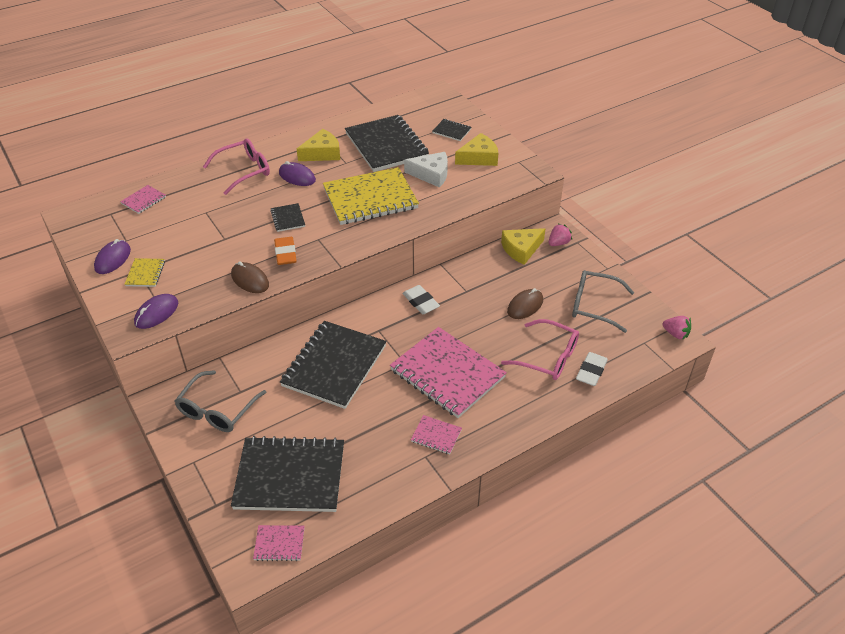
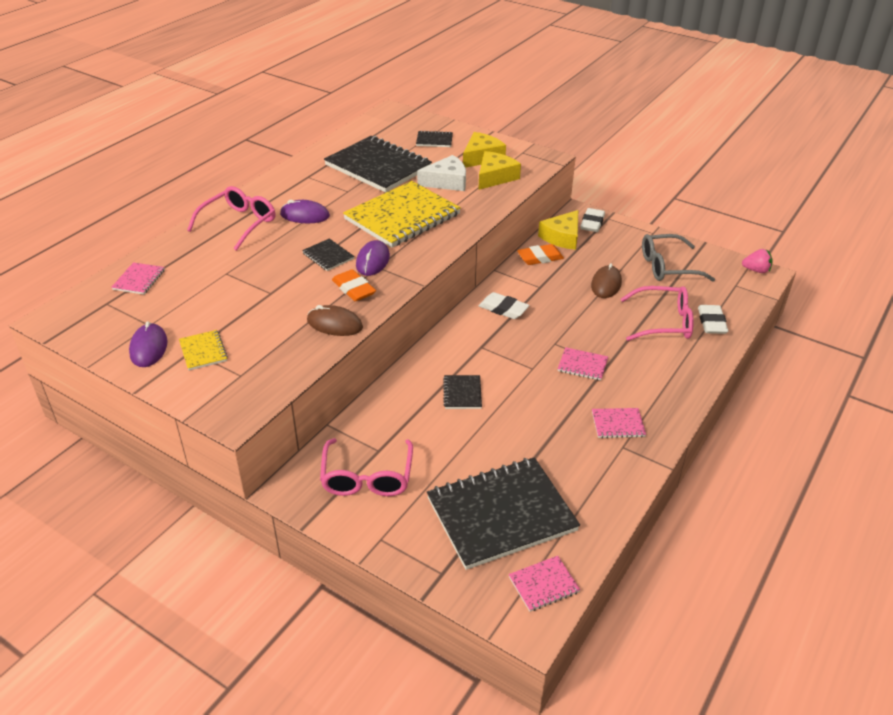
camera: 25 degrees left, 5 degrees down
(156, 313) = (251, 387): purple mouse -> purple mouse (373, 261)
(217, 410) = (367, 477): grey glasses -> pink glasses
(322, 153) = (314, 188): yellow cheese -> yellow cheese (495, 177)
(334, 366) = (462, 393): black notebook -> black notebook, size x0.43
(447, 374) = (582, 365): pink notebook -> pink notebook, size x0.43
(487, 264) = (540, 258): none -> orange eraser
(558, 243) = (592, 223): pink strawberry -> white eraser

